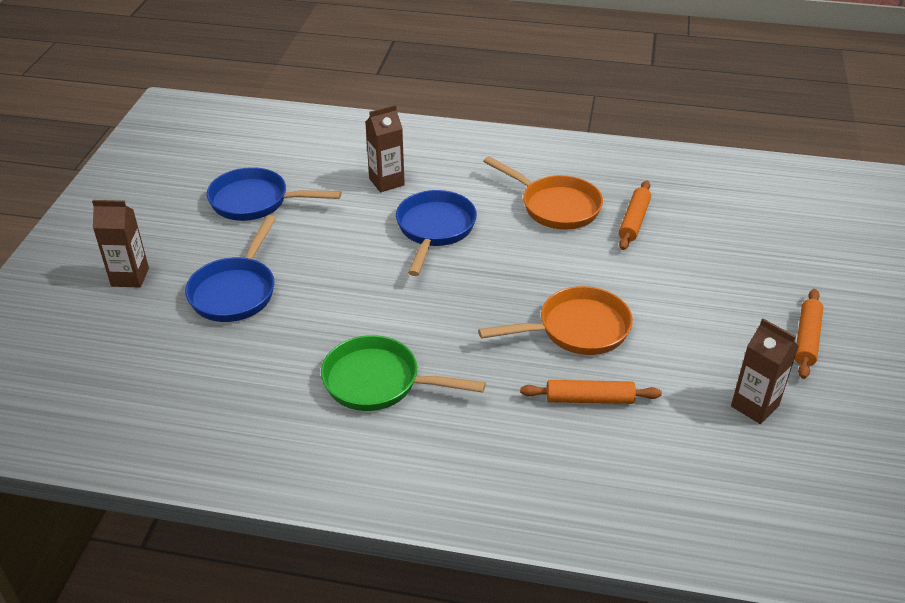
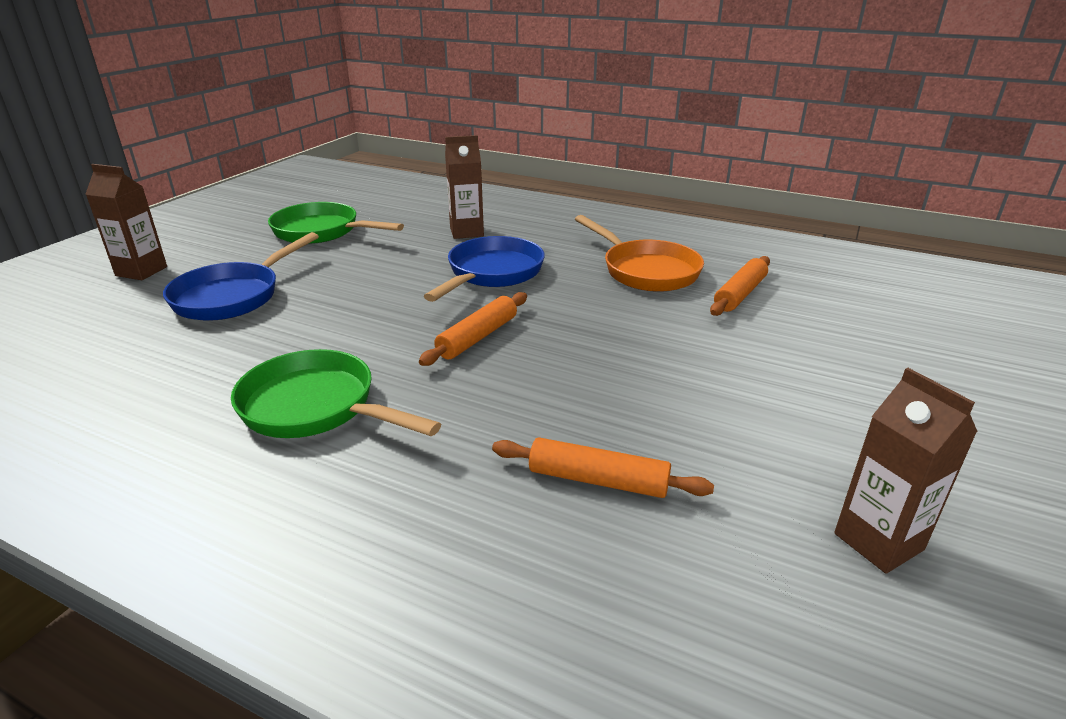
camera: 15 degrees right, 10 degrees down
(255, 201) = (322, 232): blue pan -> green pan
(576, 329) = (617, 391): orange pan -> none
(806, 339) = (981, 458): orange rolling pin -> orange rolling pin (477, 337)

